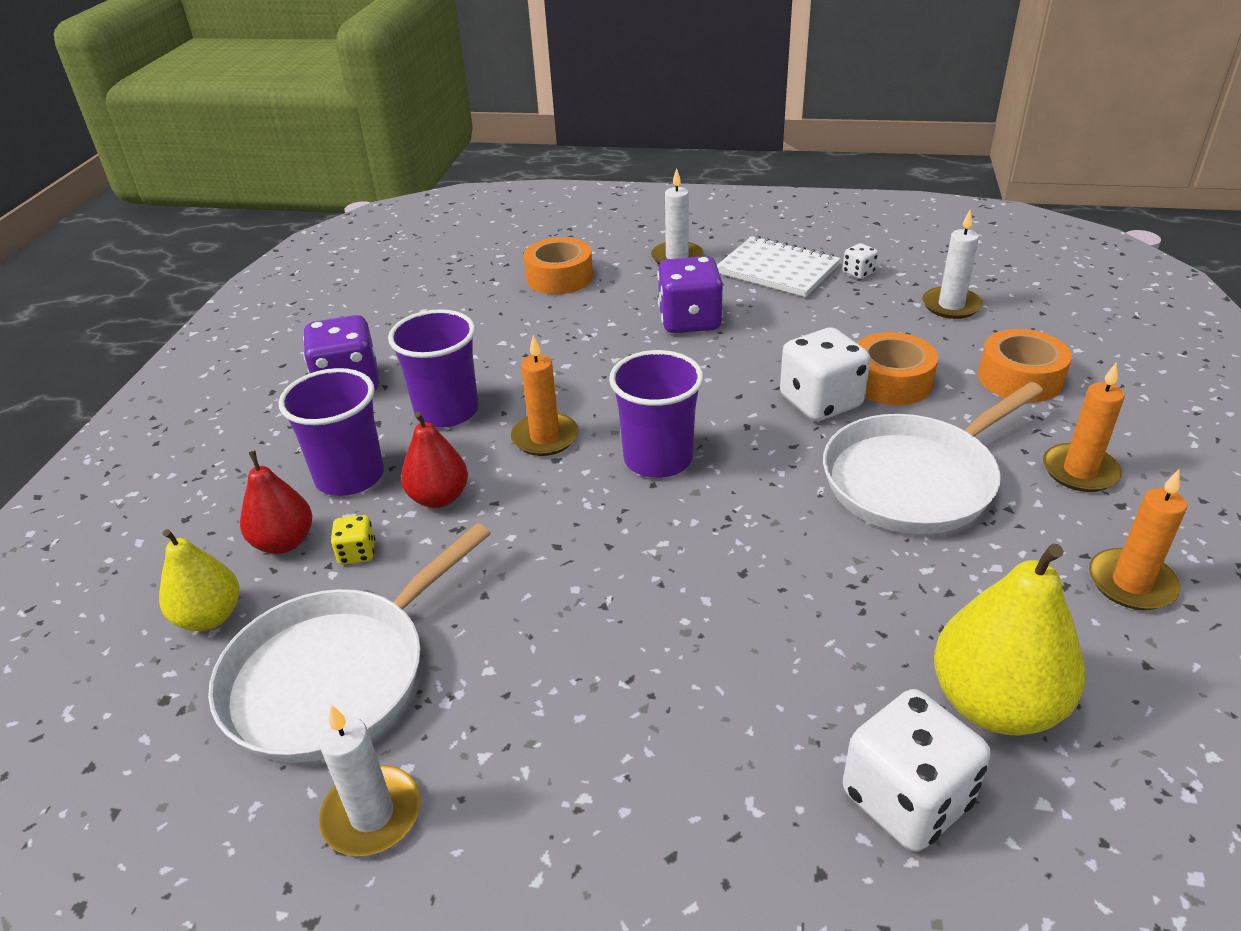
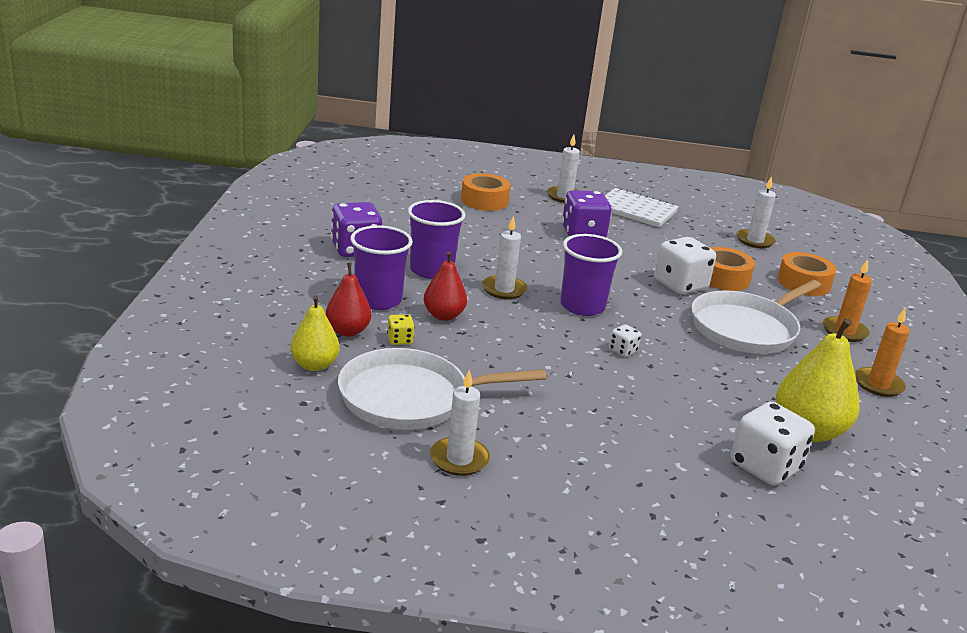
camera: 10 degrees left, 10 degrees down
(335, 676) = (410, 398): white pan -> white pan turned 45 degrees clockwise
(545, 437) = (504, 289): orange candle -> white candle
(858, 273) = (691, 217): white dice -> white dice (623, 350)

